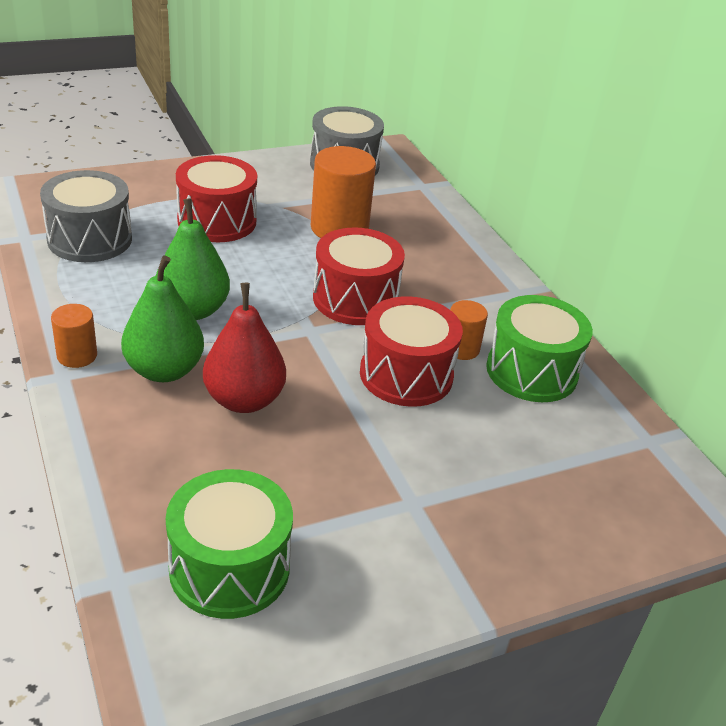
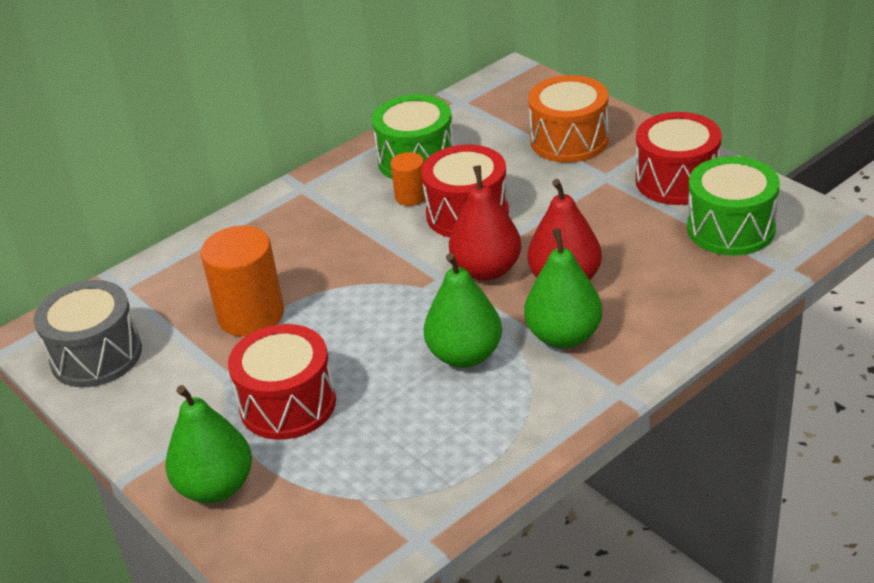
camera: 100 degrees left, 0 degrees up
(77, 355) = (586, 395): orange cylinder -> none
(90, 239) = (388, 484): grey drum -> none
(163, 180) = (216, 487): none -> green pear
(302, 358) = (487, 270): none -> red pear
(355, 299) = (376, 268): red drum -> red drum (677, 180)
(513, 501) = (569, 140): none -> orange drum

